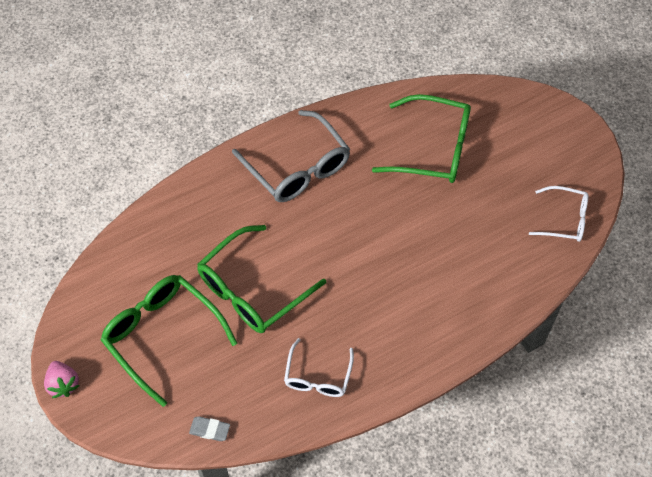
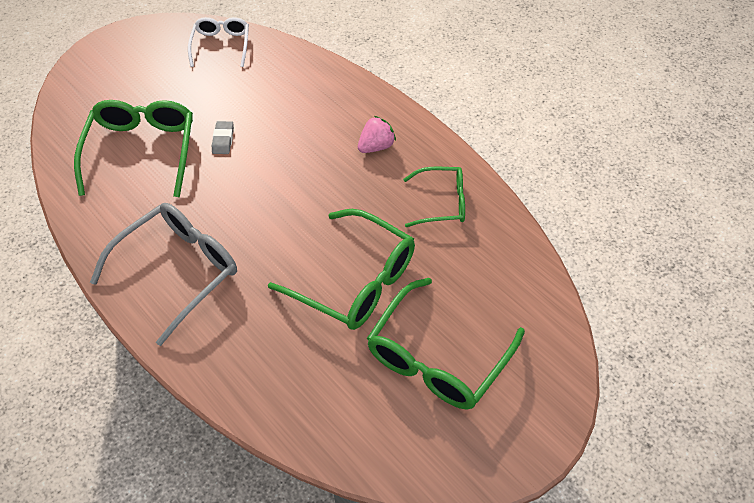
camera: 100 degrees left, 5 degrees down
(63, 384) = (533, 451): pink strawberry -> pink strawberry (376, 146)
(210, 430) = (532, 283): grey eraser -> grey eraser (223, 140)
(318, 377) = (442, 202): white glasses -> green glasses

